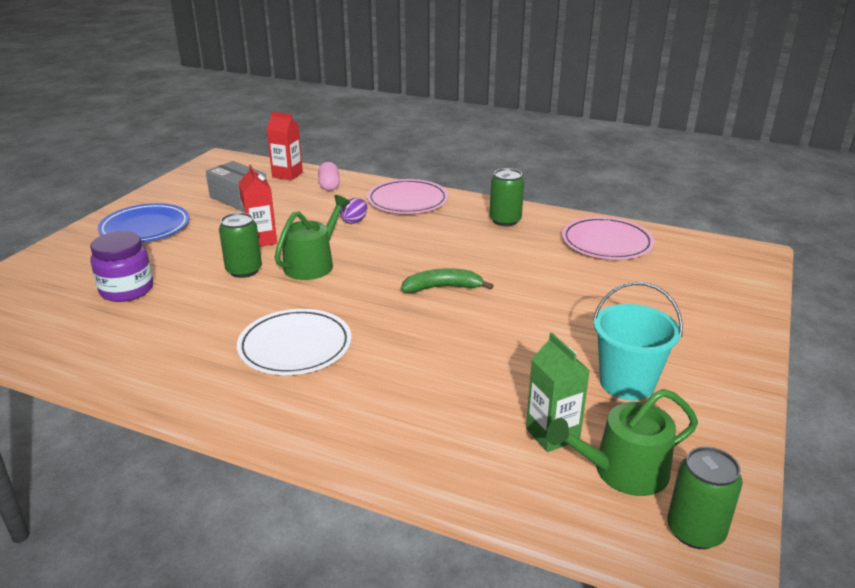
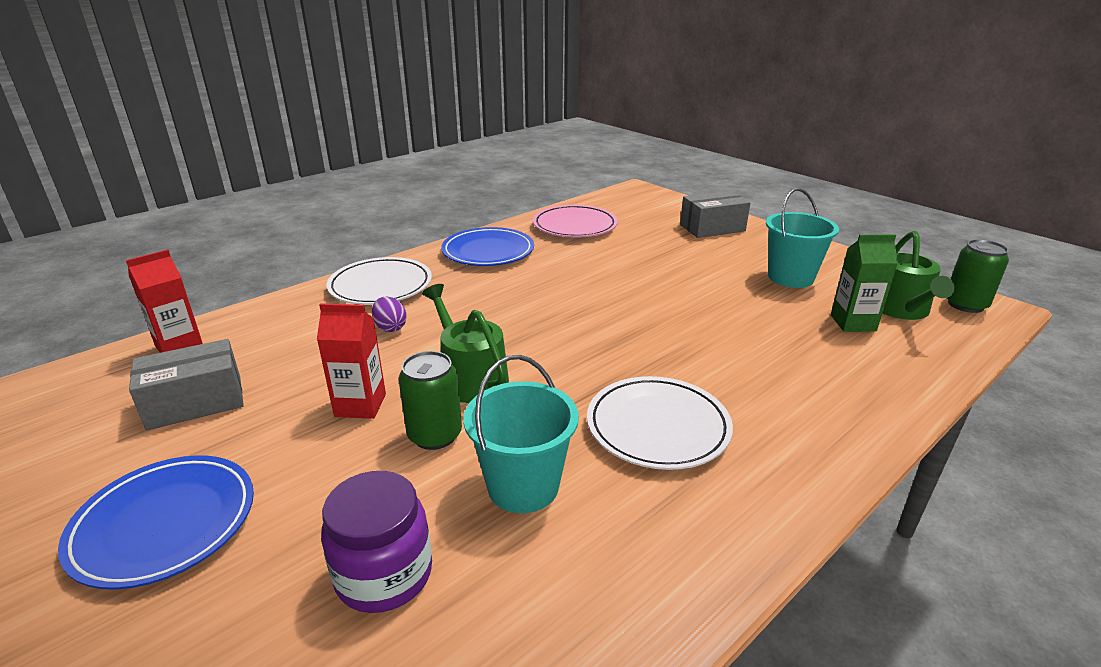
camera: 65 degrees left, 0 degrees up
(208, 310) = (523, 486): none -> turquoise bucket
(329, 185) = (265, 323): pink capsule -> none
(407, 201) = (380, 286): pink plate -> white plate
(442, 287) = (593, 312): green banana -> none
(505, 220) = (488, 252): green can -> blue plate
(704, 316) = (712, 228): none -> grey box

